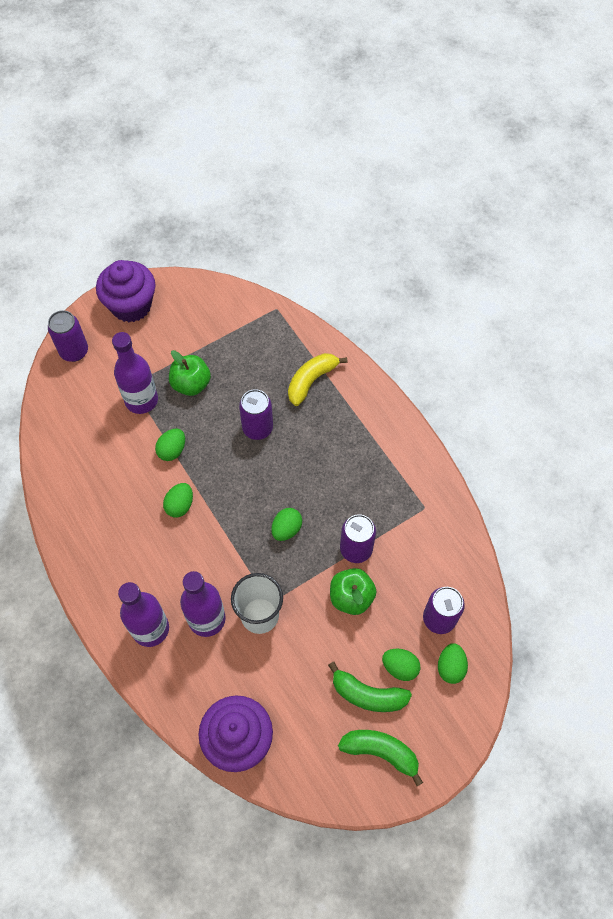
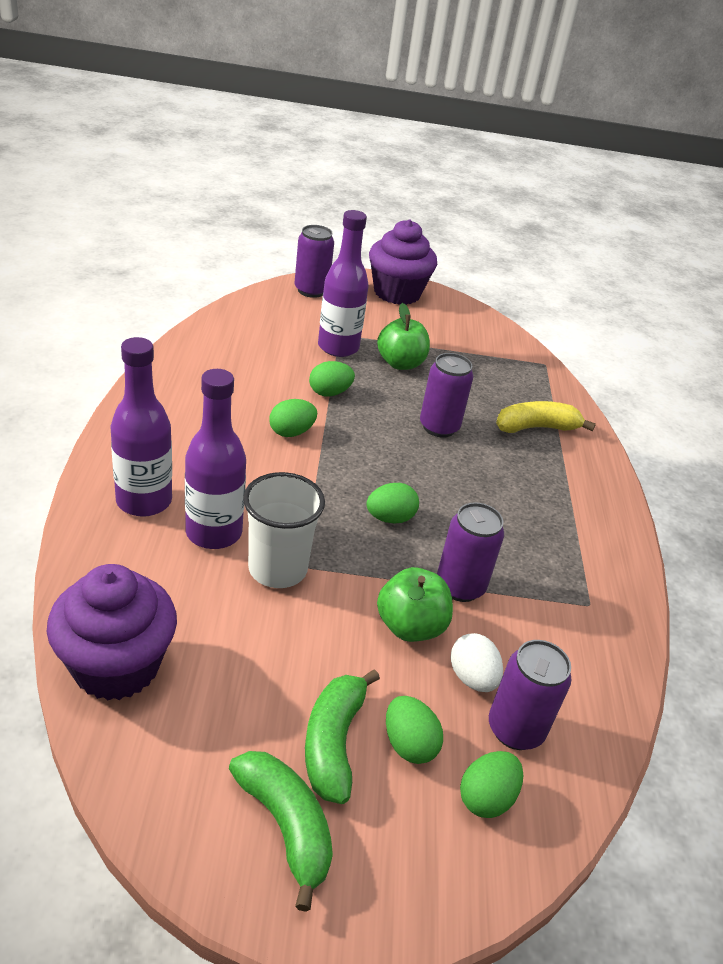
camera: 30 degrees right, 25 degrees down
(367, 695) = (333, 742): green banana -> green banana turned 45 degrees clockwise
(401, 605) = (472, 678): none -> white egg

